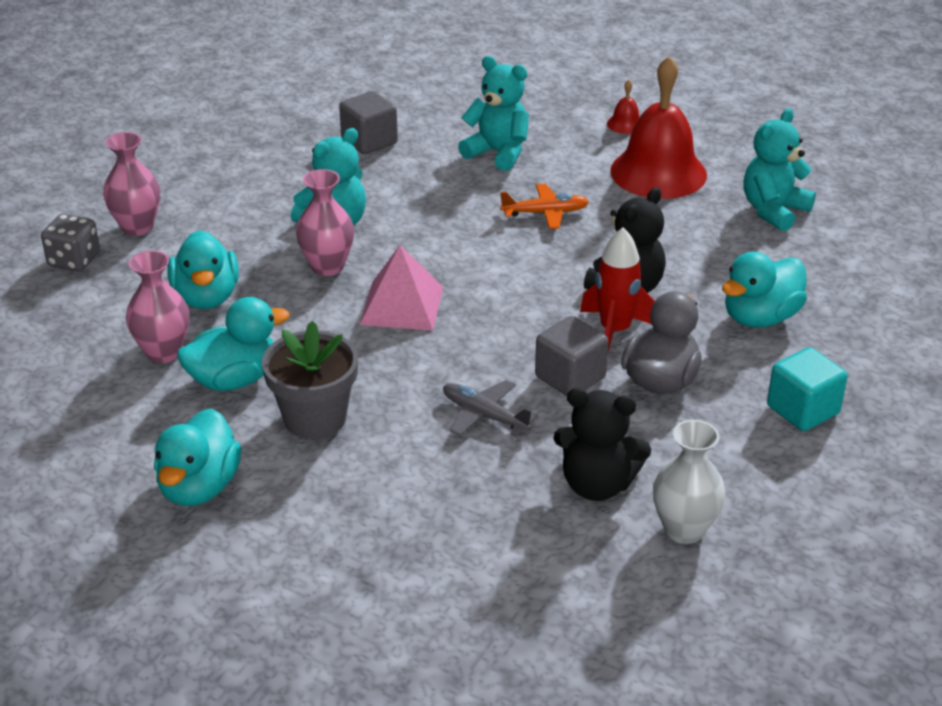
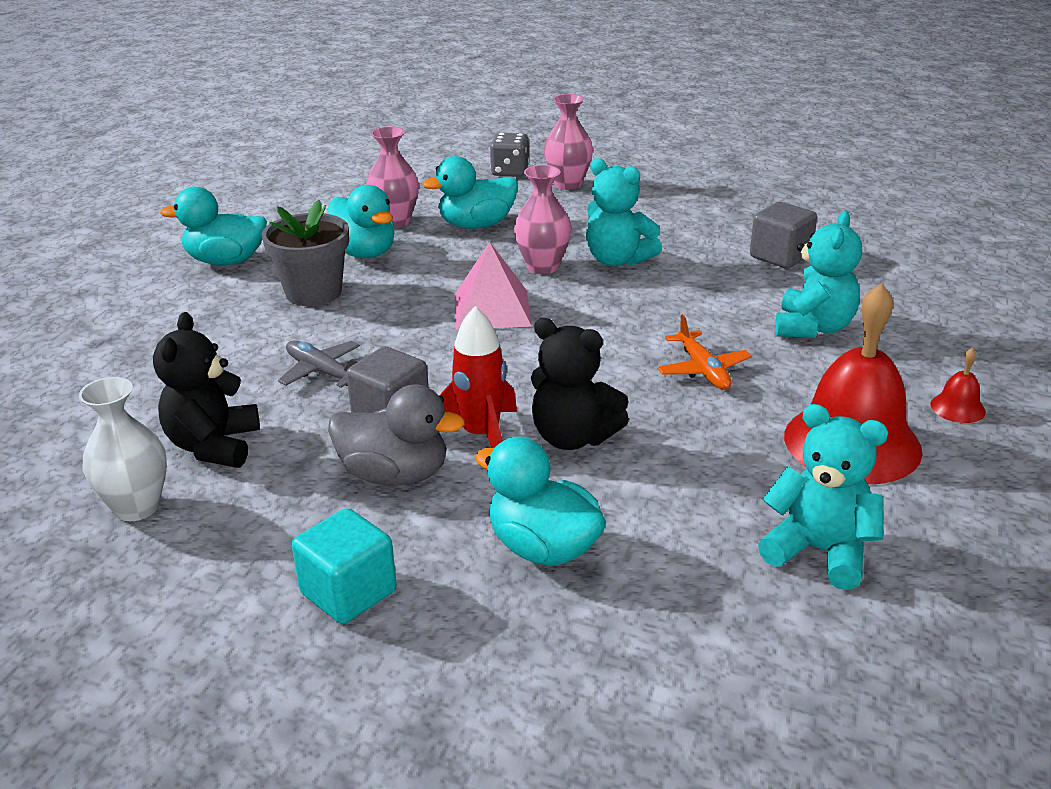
camera: 80 degrees right, 5 degrees down
(485, 415) = (322, 372): grey plane -> grey plane turned 75 degrees counterclockwise

